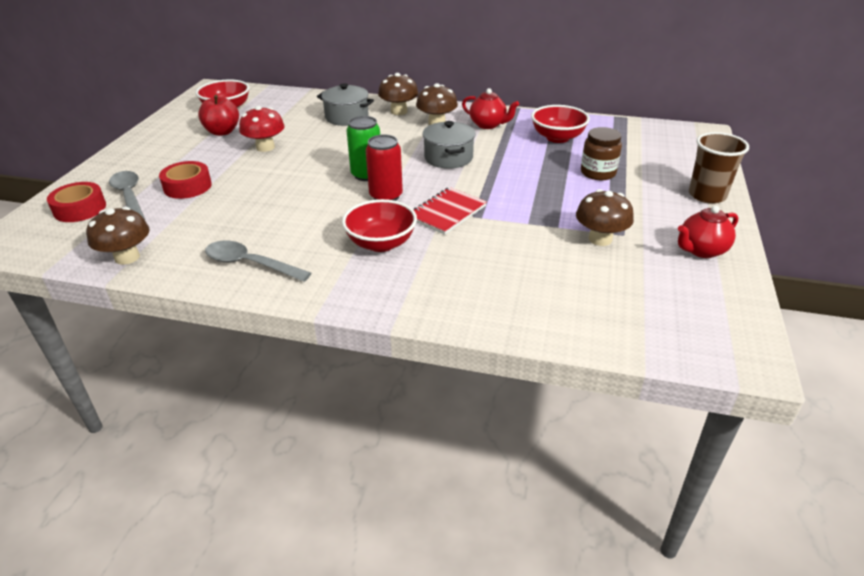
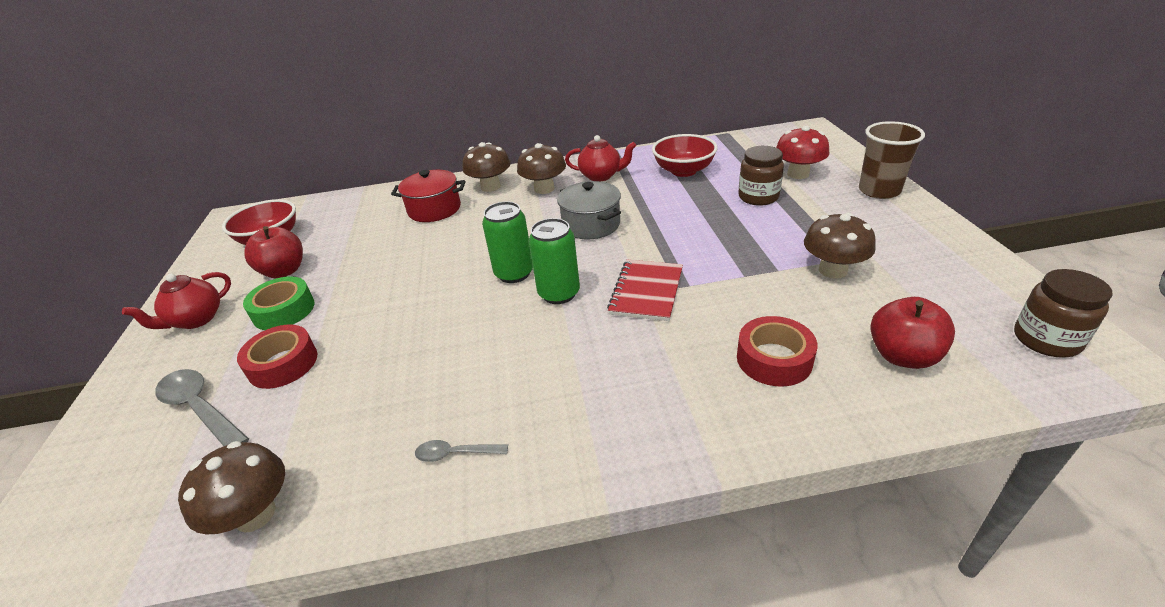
camera: 20 degrees left, 0 degrees up
(80, 209) = (127, 457): red tape -> red tape (774, 359)
(207, 156) = (284, 310): none -> green tape
(250, 264) = (455, 454): grey spoon -> grey spoon, size x0.54
(265, 147) = (358, 275): red mushroom -> red mushroom (798, 174)
(347, 117) = (434, 209): grey pot -> red pot
(381, 243) = (604, 359): red bowl -> none
(386, 196) = (559, 293): red can -> green can
(589, 305) = (903, 356): none -> red apple
(701, 250) = (936, 251): red teapot -> red teapot (196, 320)
(714, 331) = (1046, 340): none -> brown jar

